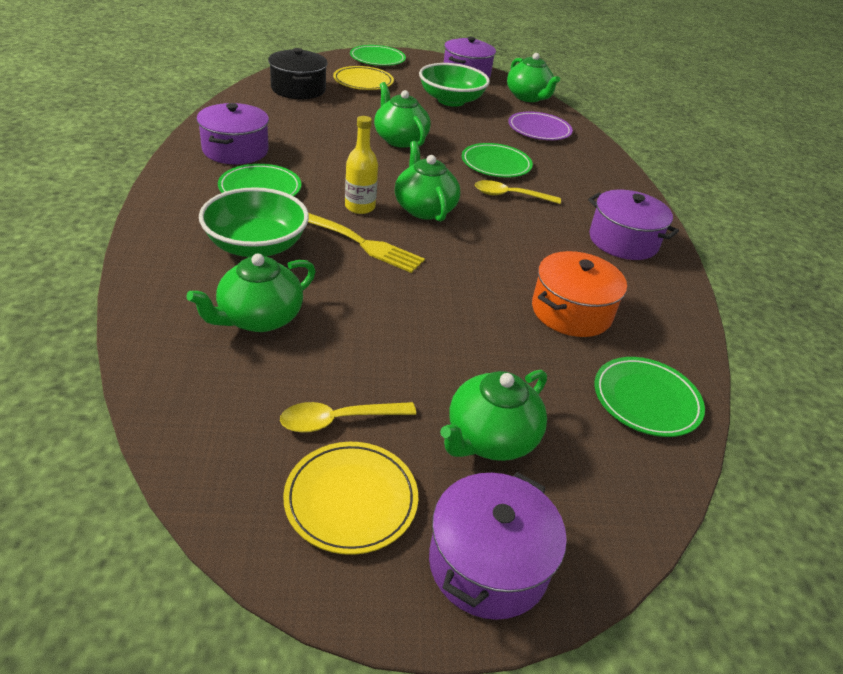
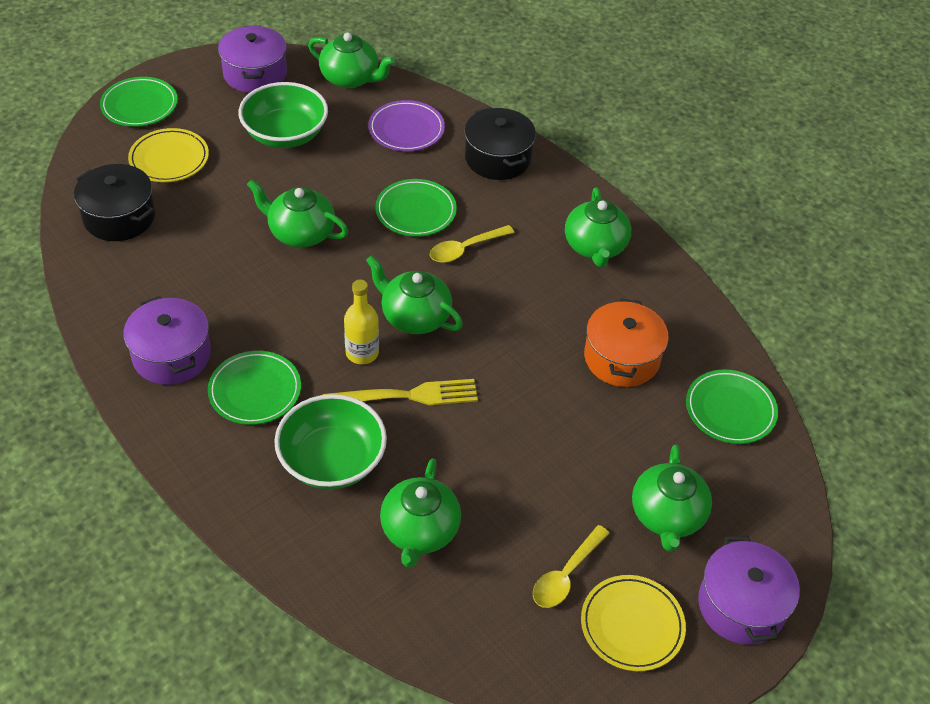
camera: 35 degrees left, 10 degrees up
(593, 167) = (498, 158): none -> black pot
(623, 241) = (595, 247): purple pot -> green teapot

